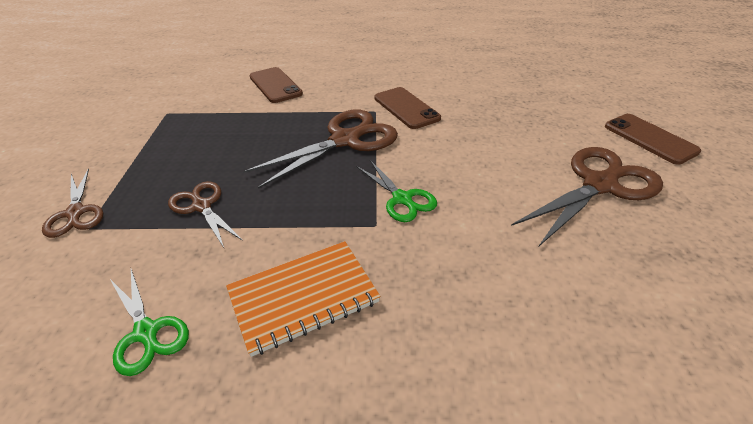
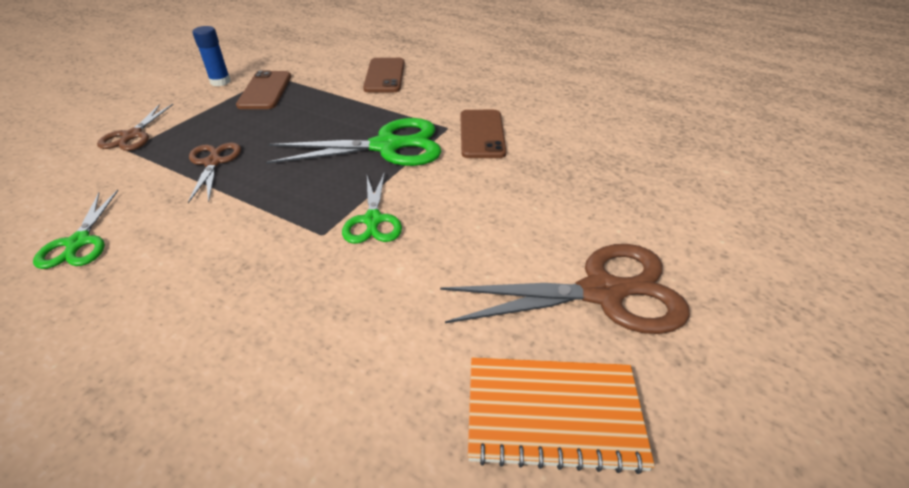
camera: 30 degrees right, 0 degrees up
(115, 133) = (220, 82): none -> blue glue stick
(303, 297) = (199, 268): orange notebook -> orange notebook (553, 414)
(345, 140) = (387, 146): brown scissors -> green scissors
(649, 139) = (745, 267): brown phone -> brown phone (265, 91)

